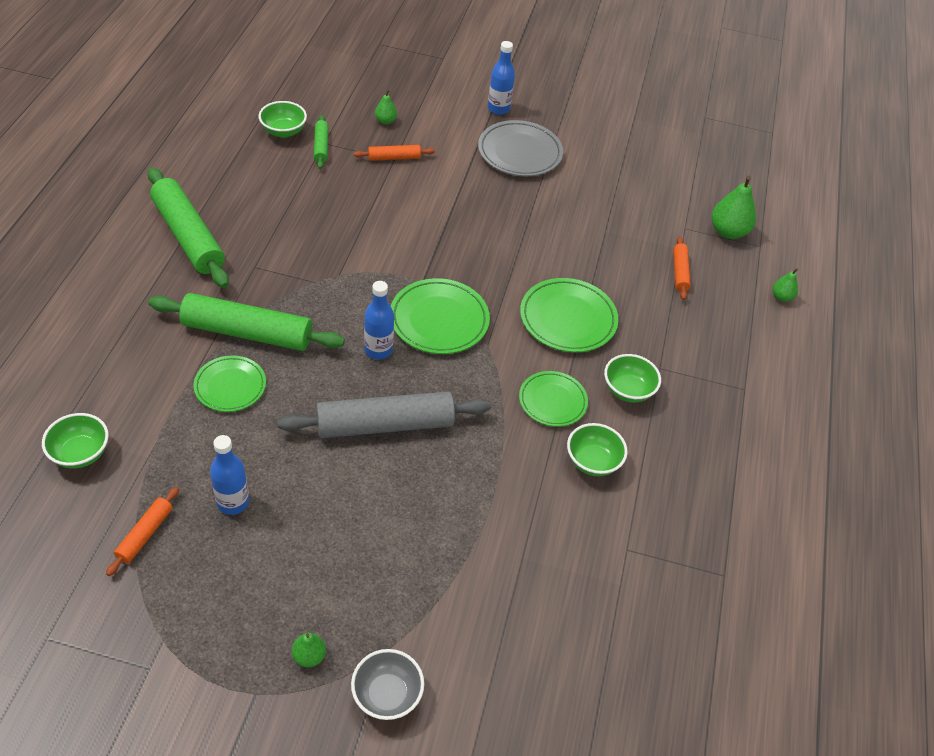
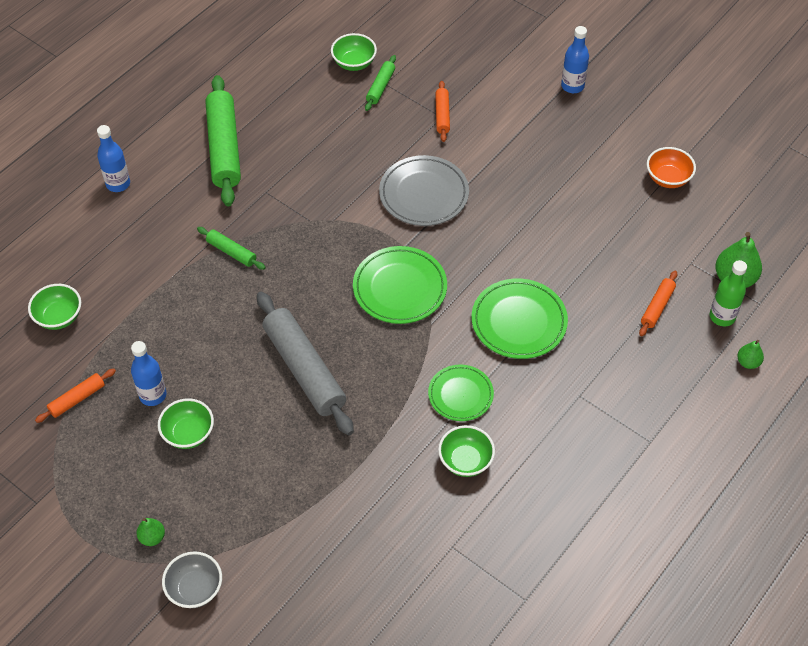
camera: 30 degrees right, 5 degrees up
(230, 386) = (196, 296): green plate -> none
(247, 333) = (231, 252): green rolling pin -> green rolling pin, size x0.48
(378, 350) = (332, 300): blue bottle -> blue bottle (118, 184)
(385, 121) = (454, 74): green pear -> none
(385, 425) = (304, 369): grey rolling pin -> grey rolling pin turned 45 degrees clockwise
(394, 158) = (442, 115): orange rolling pin -> orange rolling pin turned 75 degrees clockwise
(519, 152) = (567, 139): grey plate -> grey plate (424, 194)
(624, 164) = (668, 178): none -> orange bowl
(628, 390) = (536, 406): green bowl -> green bowl (188, 433)
(737, 265) = (722, 316): none -> green bottle

